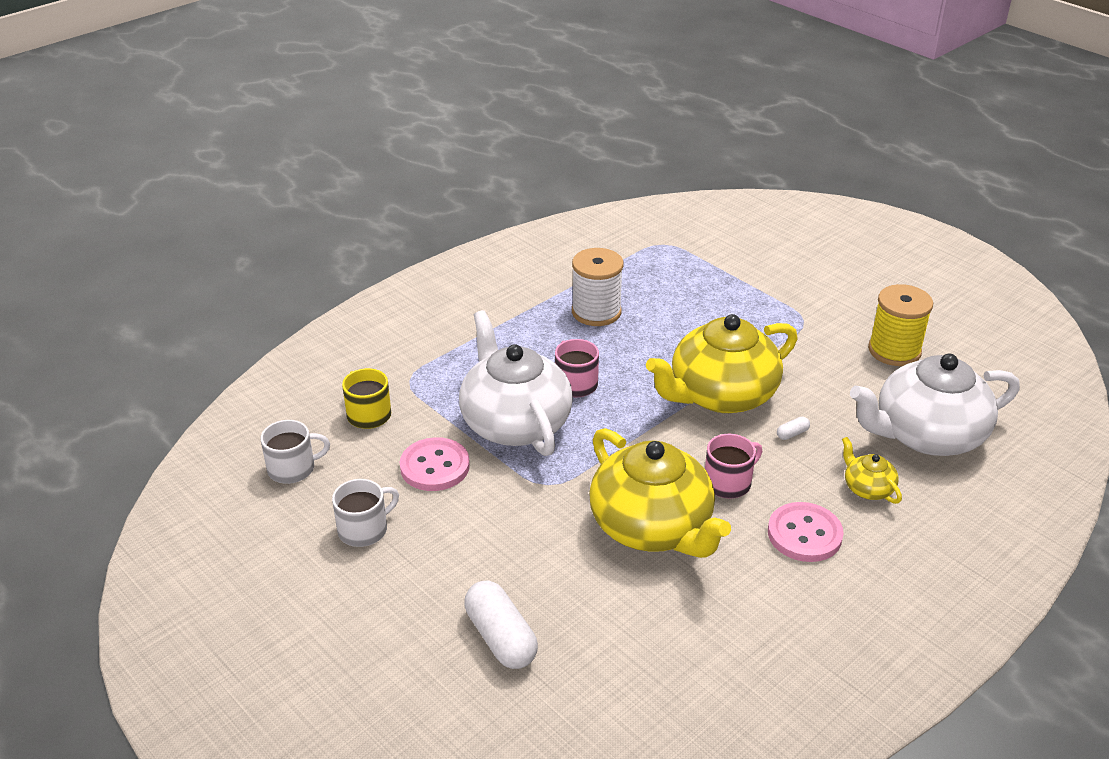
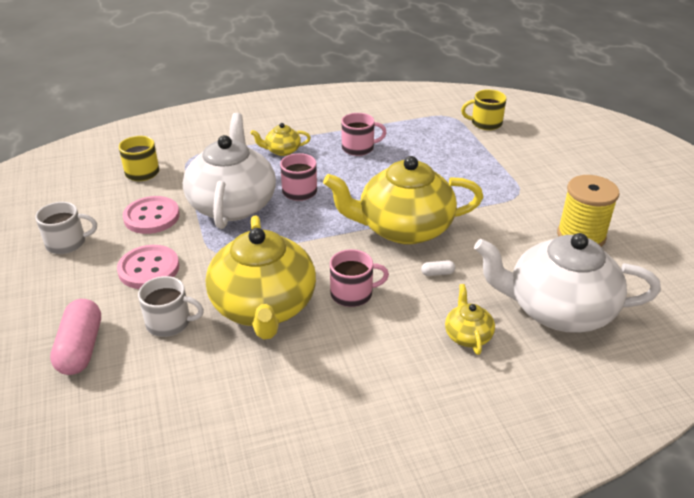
camera: 25 degrees right, 0 degrees up
(292, 468) = (63, 191): white mug -> white mug (169, 322)
(500, 638) = (81, 348): white capsule -> pink capsule
(512, 339) = (282, 151): none -> yellow teapot
(596, 312) = (358, 148): white spool -> pink mug
(708, 243) = (485, 123): none -> yellow mug
(804, 534) = (381, 354): pink button -> pink button (149, 269)

